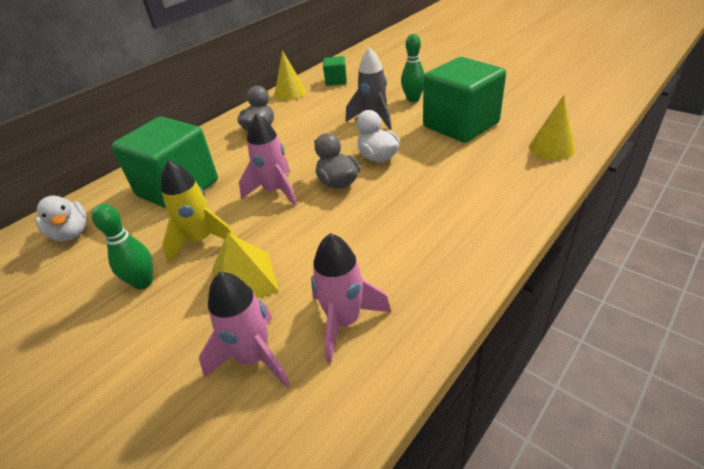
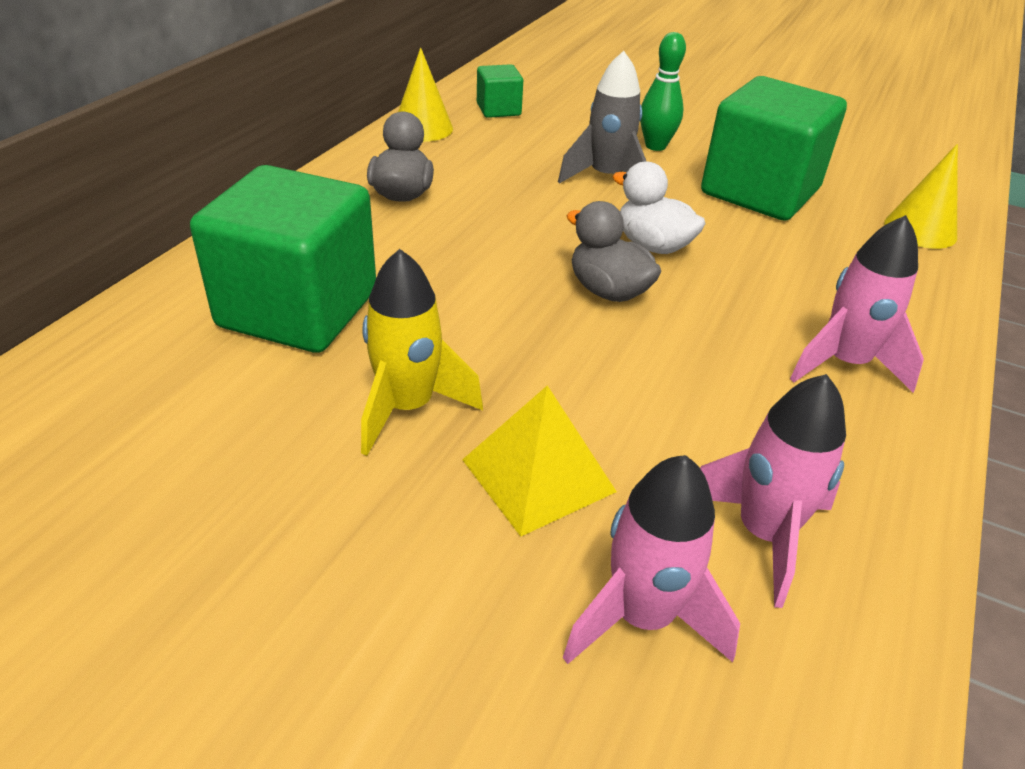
camera: 20 degrees left, 0 degrees up
(71, 233) = (104, 408): white duck -> none
(143, 282) = (333, 497): green bowling pin -> none
(275, 191) = (501, 309): pink rocket -> pink rocket (844, 363)

